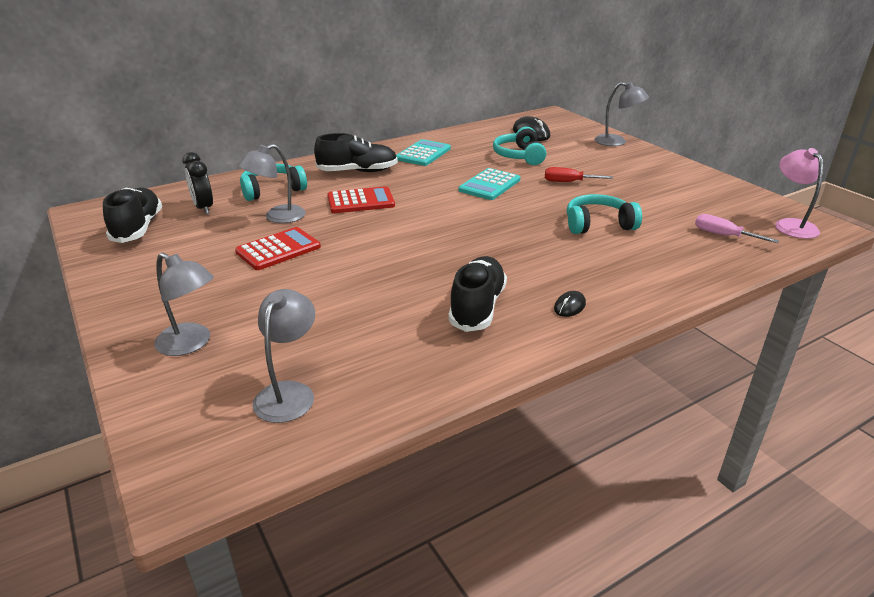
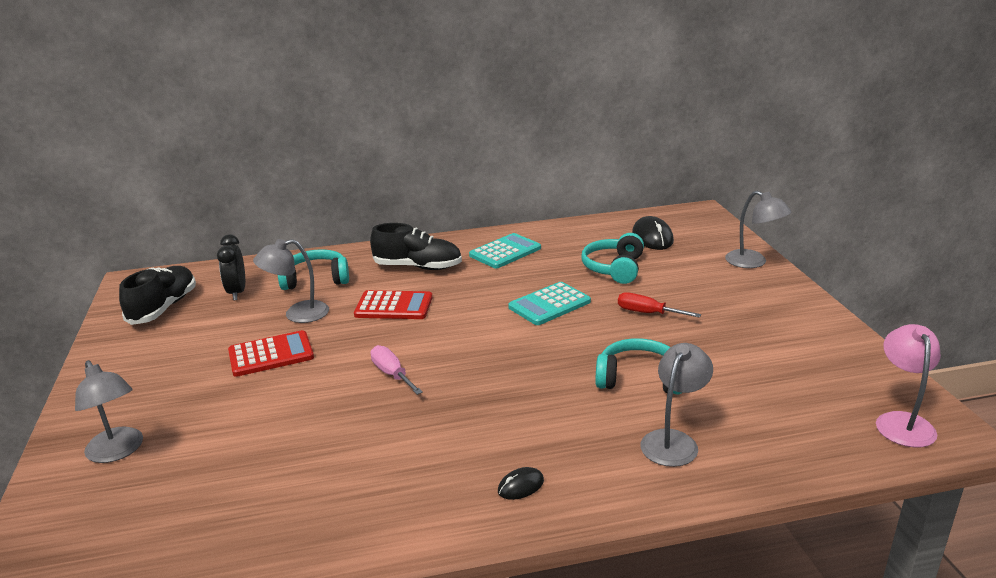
camera: 20 degrees right, 5 degrees down
(289, 393) = (162, 529): grey lamp -> grey lamp (673, 441)
(477, 307) = (417, 466): black shoe -> none
(723, 235) = (792, 422): pink screwdriver -> pink screwdriver (392, 374)

